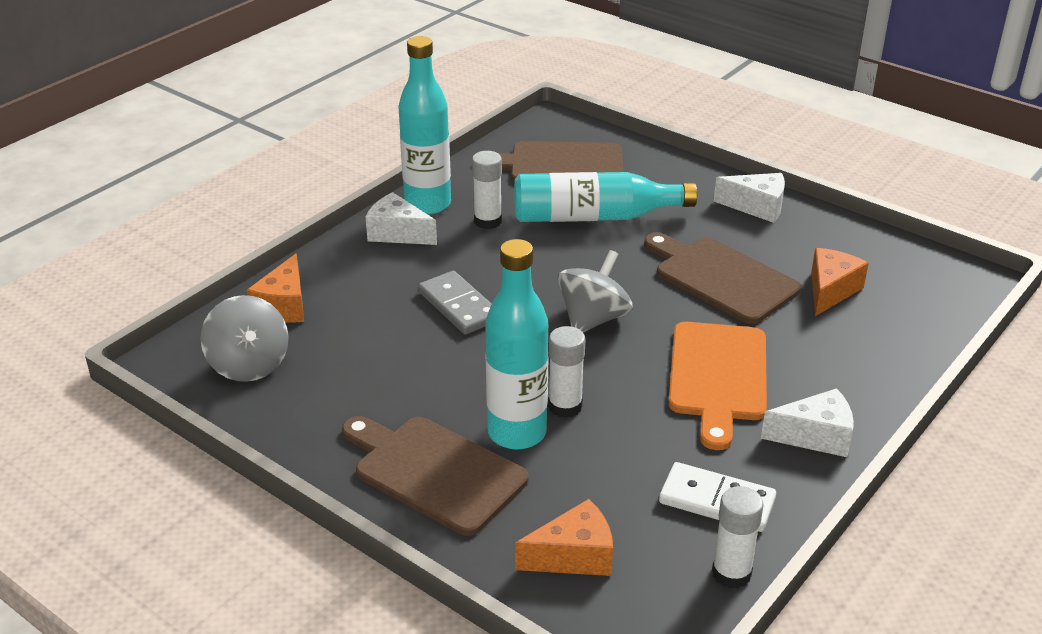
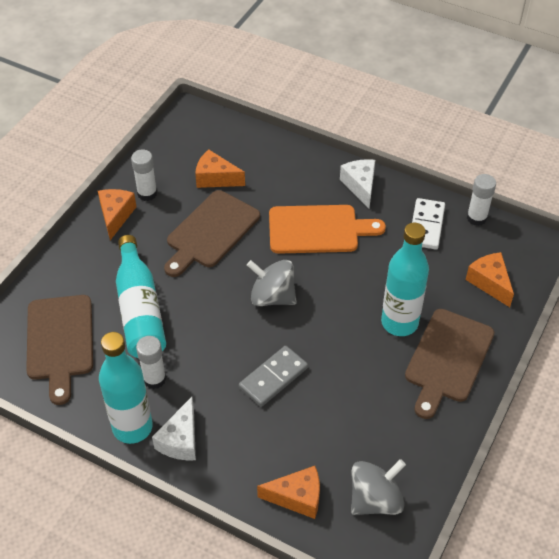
camera: 100 degrees left, 15 degrees up
(565, 406) = (367, 301): white glue stick -> white glue stick (147, 193)
(757, 207) = (116, 216): white cheese -> orange cheese

